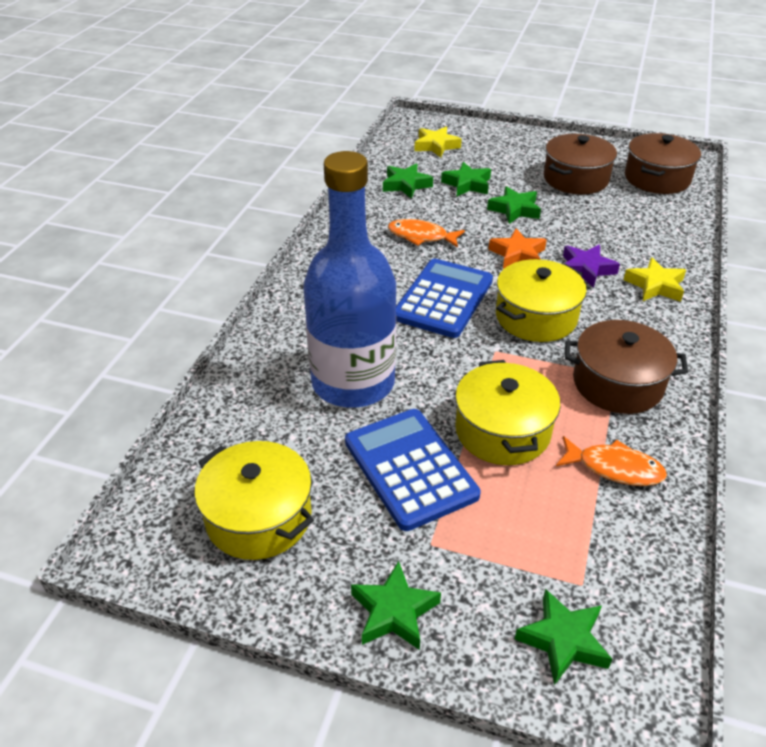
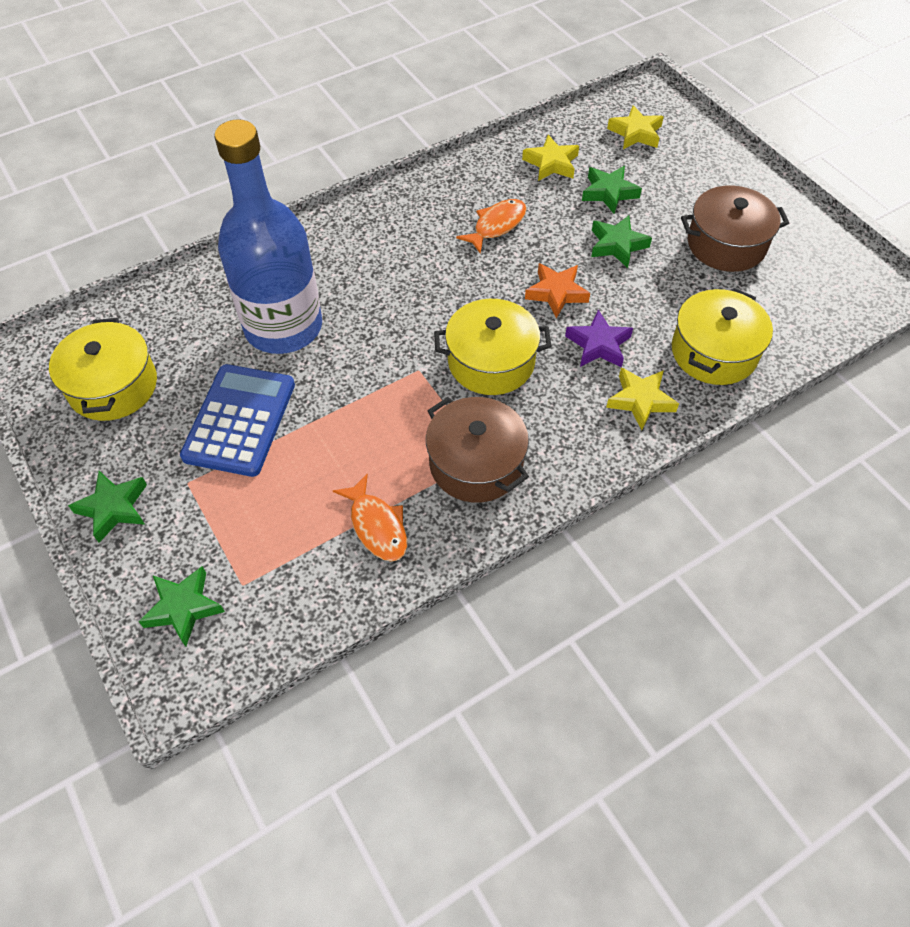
camera: 40 degrees right, 15 degrees up
(406, 185) = (551, 163): green star -> yellow star
(421, 236) = (496, 225): orange fish -> orange fish turned 75 degrees clockwise
(443, 299) = (438, 297): blue calculator -> none
(502, 431) = (337, 438): yellow pot -> yellow pot (714, 352)
(657, 178) = (816, 291): brown pot -> none

